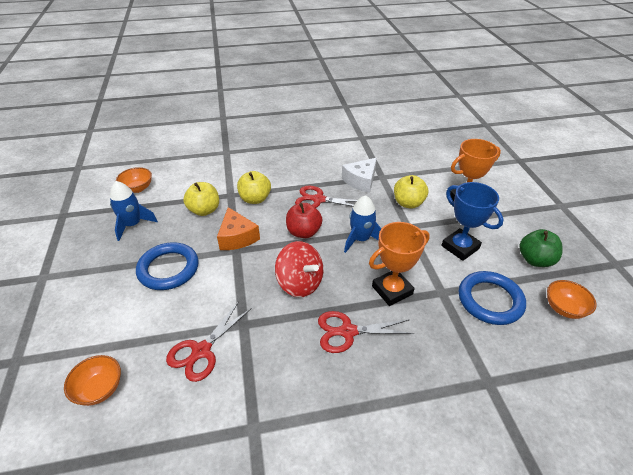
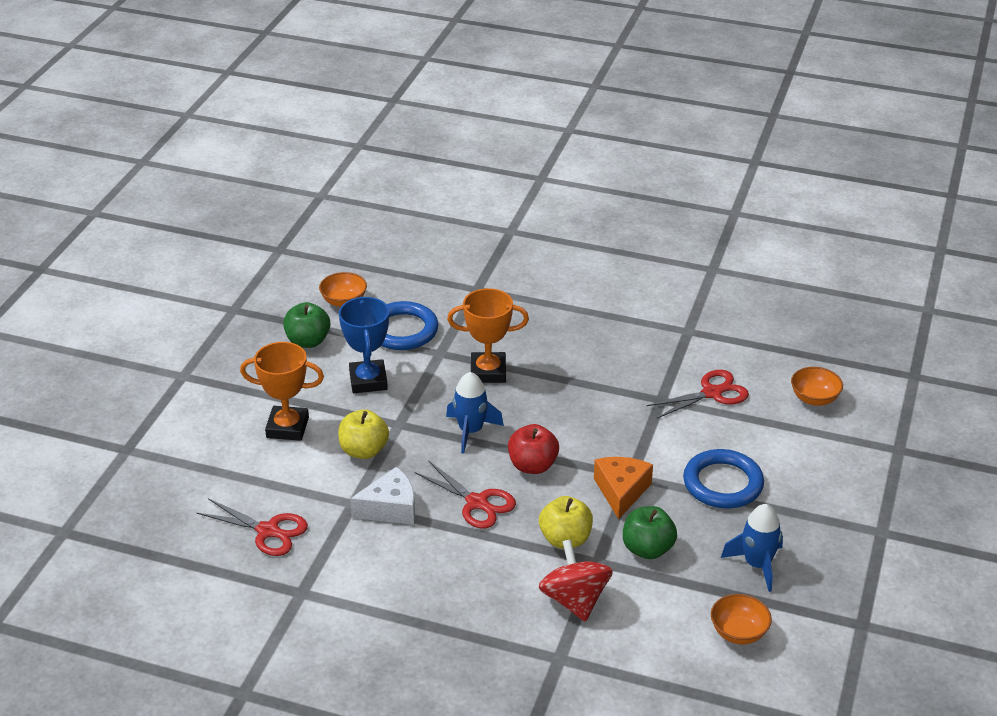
camera: 150 degrees left, 5 degrees down
(204, 210) = (647, 549): yellow apple -> green apple
(300, 283) = (579, 413): red spinning top -> red spinning top (574, 600)
(348, 332) = (563, 358): red scissors -> red scissors (268, 531)

